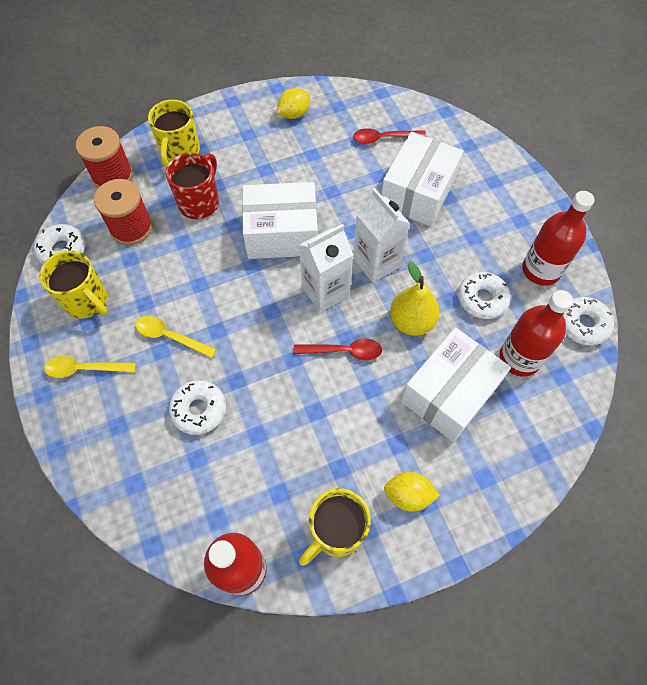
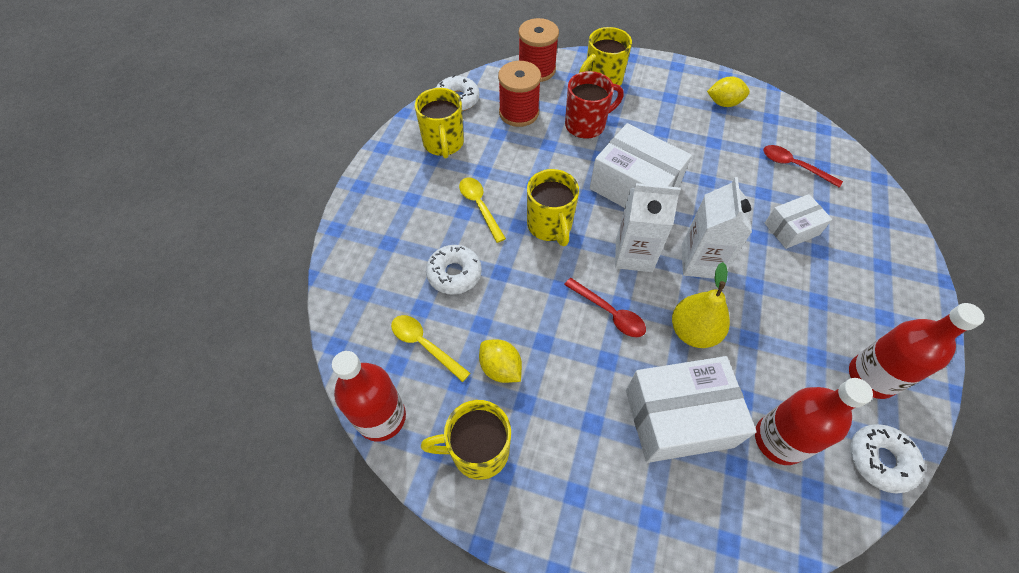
camera: 40 degrees right, 5 degrees down
(85, 369) = (401, 188): yellow spoon -> yellow spoon (425, 345)
(242, 313) = (550, 226): none -> yellow mug
(408, 495) = (565, 474): yellow lemon -> yellow lemon (500, 368)
(418, 192) = (791, 229): white box -> white box, size x0.56
(482, 299) = (782, 360): white donut -> none

